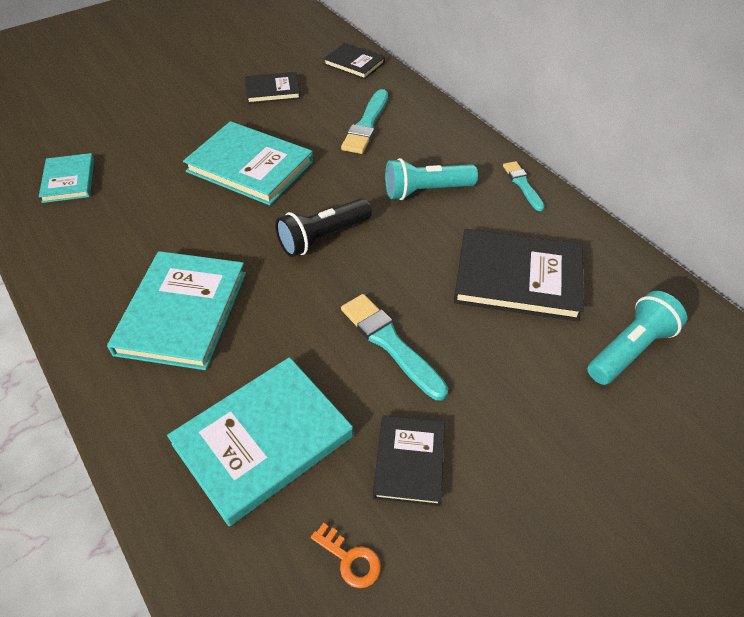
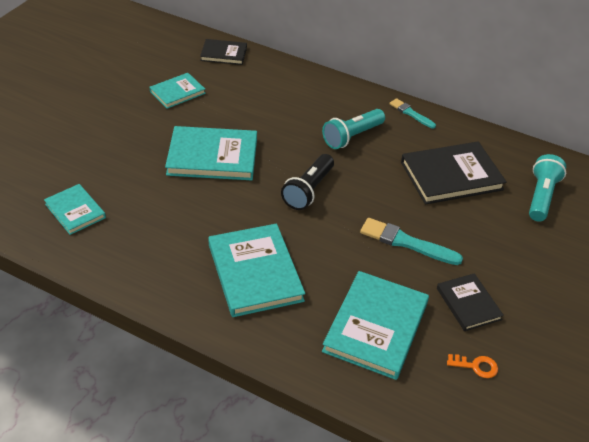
camera: 30 degrees left, 5 degrees down
(272, 90) = (177, 92): black book -> turquoise book
(366, 125) = (273, 100): turquoise brush -> none

